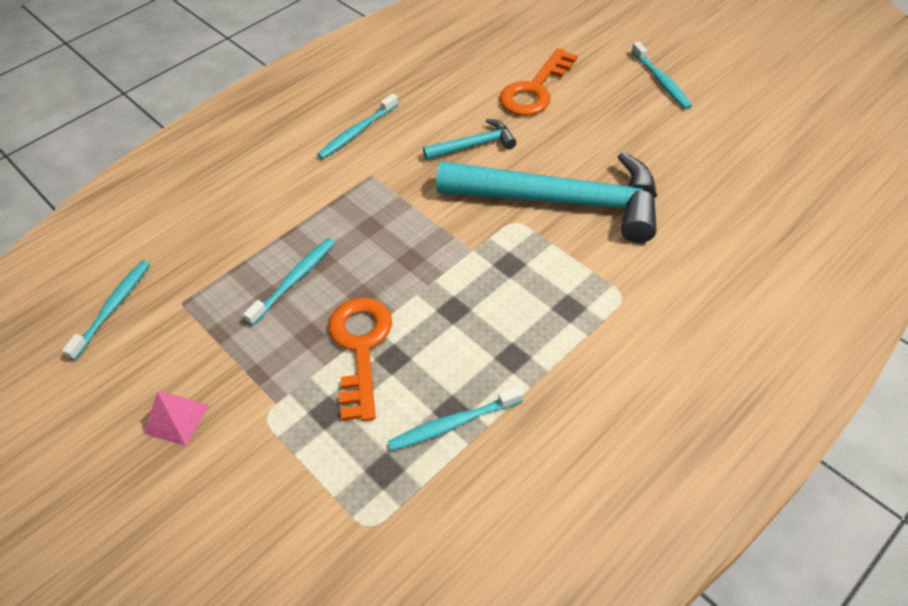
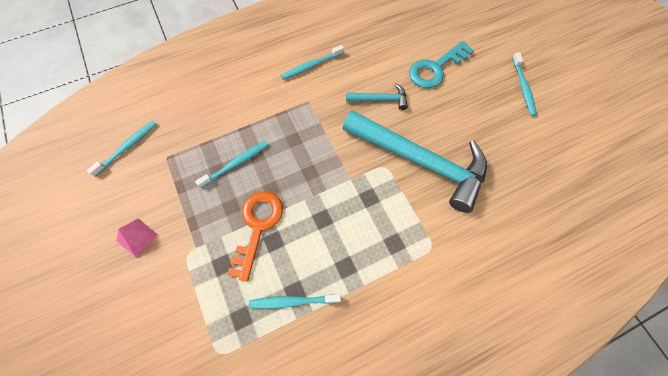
camera: 15 degrees right, 15 degrees up
(535, 89) = (436, 68): orange key -> turquoise key

